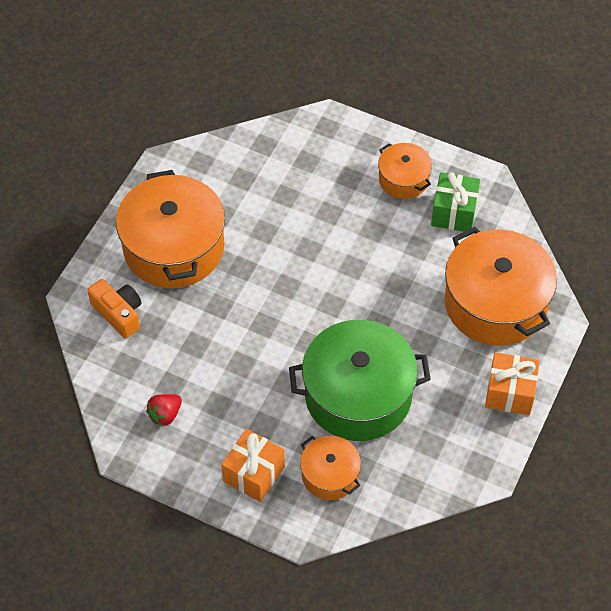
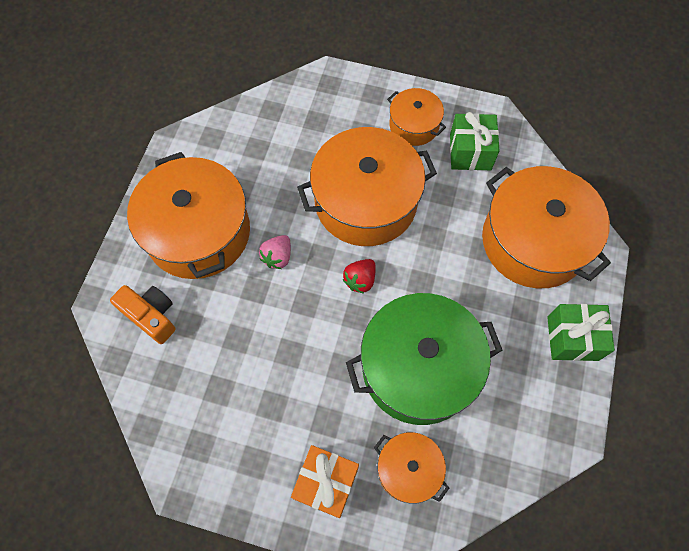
camera: 10 degrees left, 10 degrees up
(165, 415) = (218, 428): red strawberry -> red strawberry (360, 280)
(245, 280) = (278, 257): none -> pink strawberry
(340, 243) = (365, 202): none -> orange pot
(510, 393) = (572, 338): orange gift -> green gift

